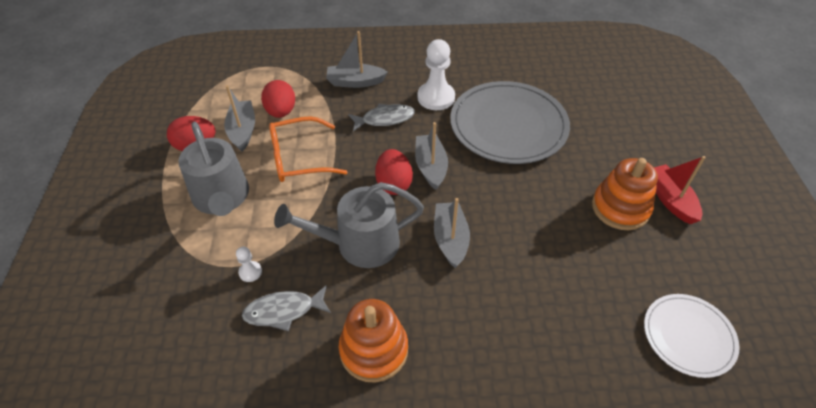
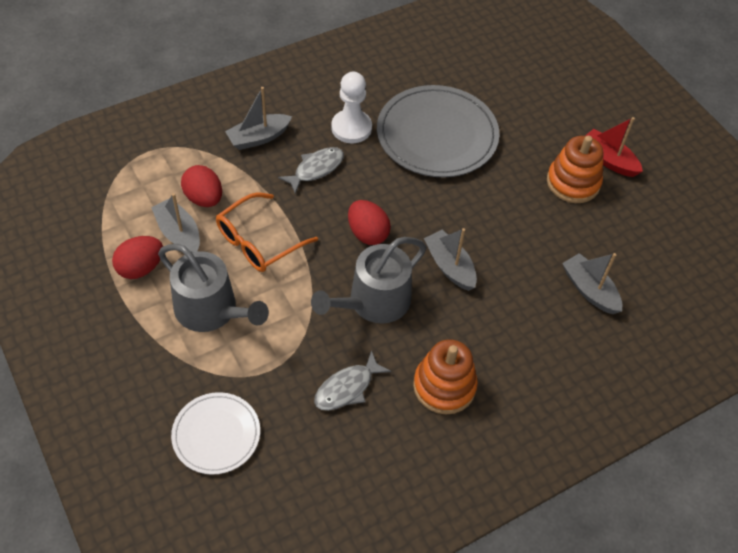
camera: 30 degrees left, 5 degrees up
(250, 272) = (292, 367): white pawn -> none
(431, 167) = (391, 203): grey boat -> grey boat (589, 290)
(688, 336) = (672, 273): white plate -> white plate (216, 434)

